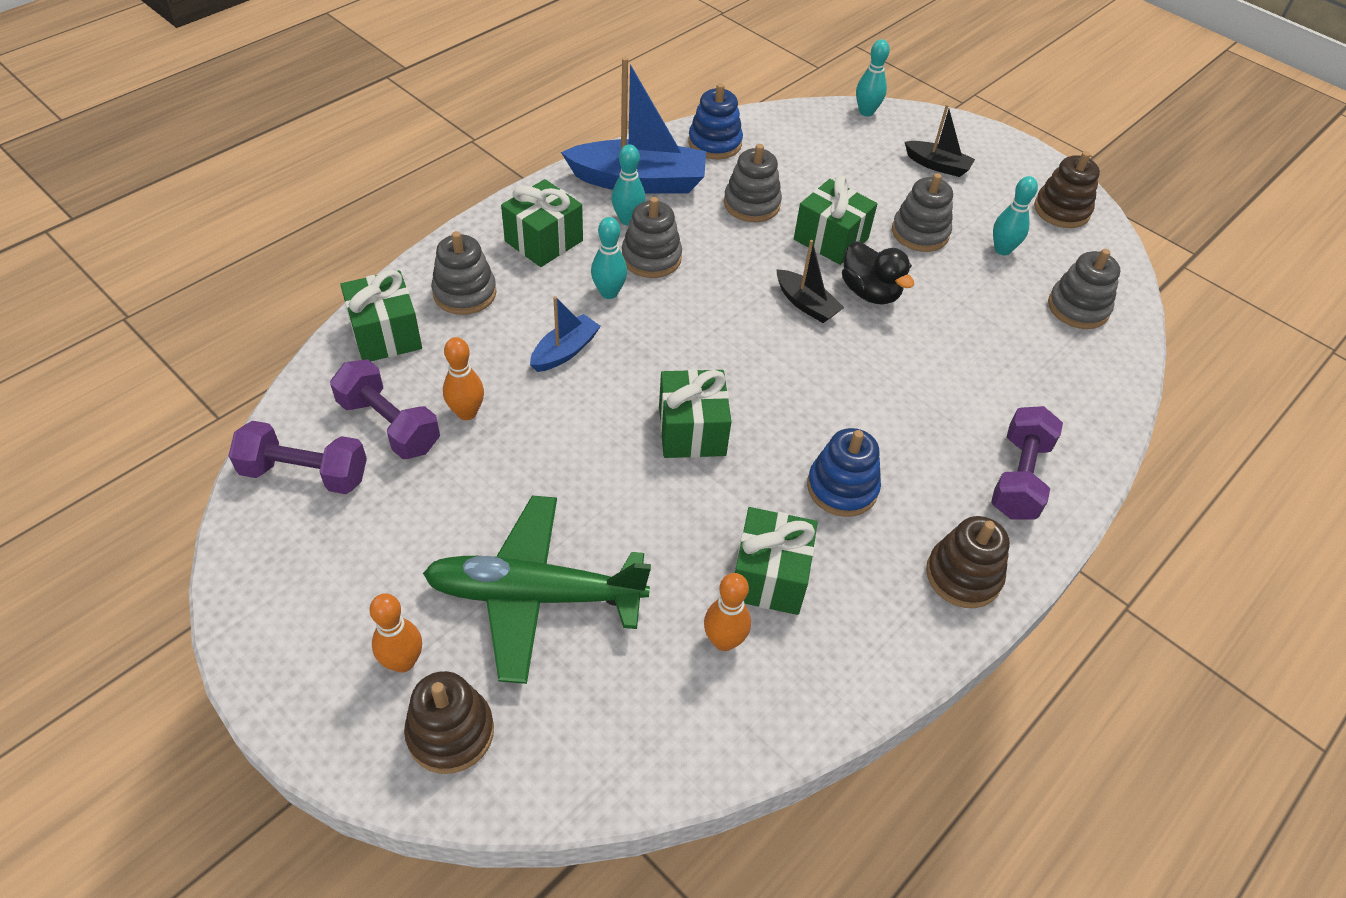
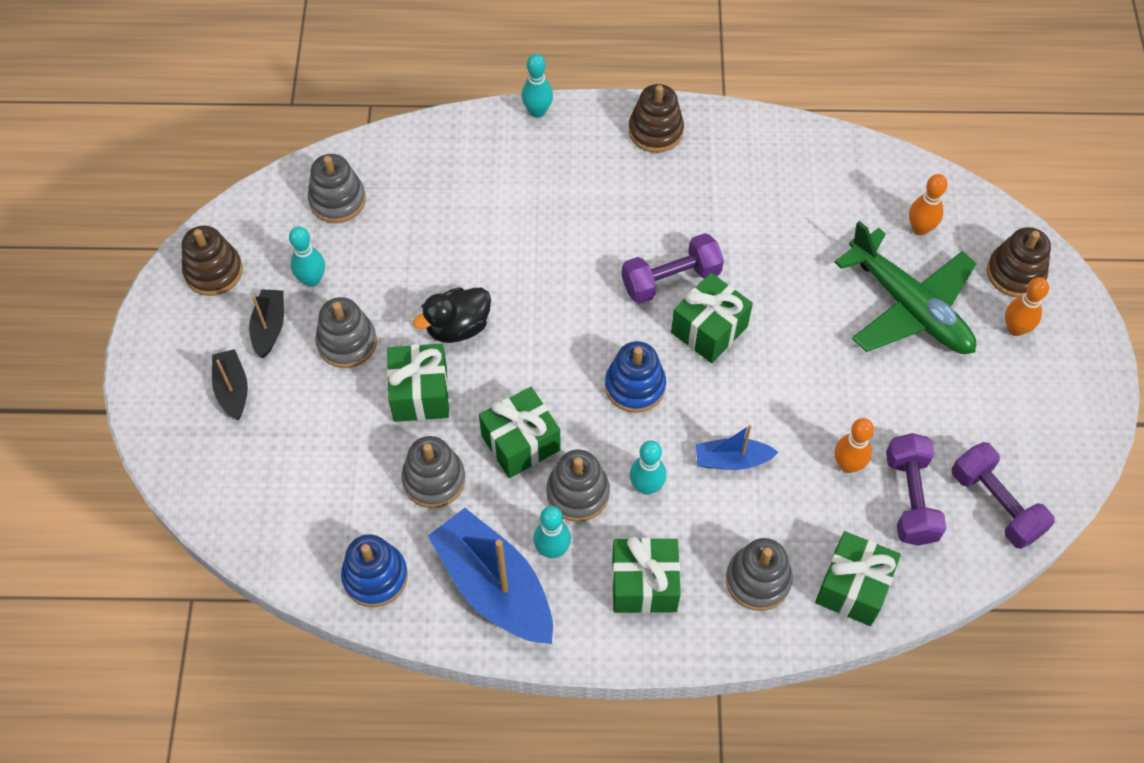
camera: 130 degrees left, 10 degrees up
(724, 641) = (825, 203): orange bowling pin -> orange bowling pin (920, 228)
(770, 576) = (763, 213): green gift -> green gift (520, 443)
(806, 304) = (515, 356): black boat -> black boat (269, 327)
(842, 488) = (660, 223): blue stacking toy -> blue stacking toy (635, 386)
(866, 112) = (195, 497): turquoise bowling pin -> turquoise bowling pin (537, 111)
(870, 292) = (458, 327): black duck -> black duck turned 135 degrees counterclockwise
(1019, 477) = (548, 146): purple dumbbell -> purple dumbbell (671, 280)

